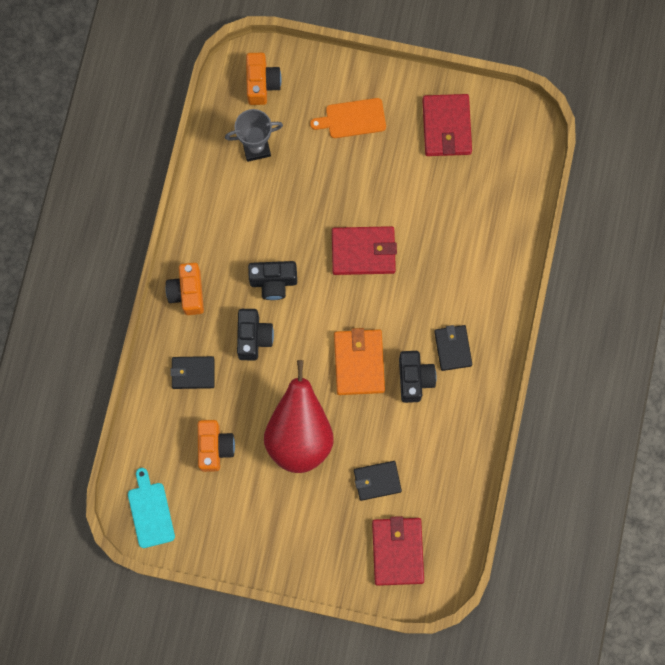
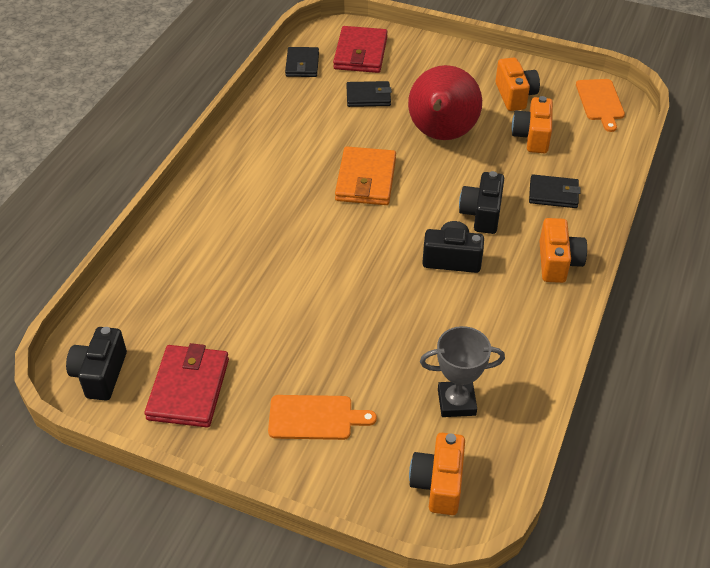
camera: 170 degrees left, 30 degrees down
(150, 512) = (600, 102): turquoise cutting board -> orange cutting board
(234, 507) = (515, 95): none -> orange camera
(363, 251) = (337, 273): red wallet -> none
(414, 379) = (309, 160): black camera -> black camera (100, 374)
(452, 348) = (259, 178): black wallet -> black wallet (302, 64)

